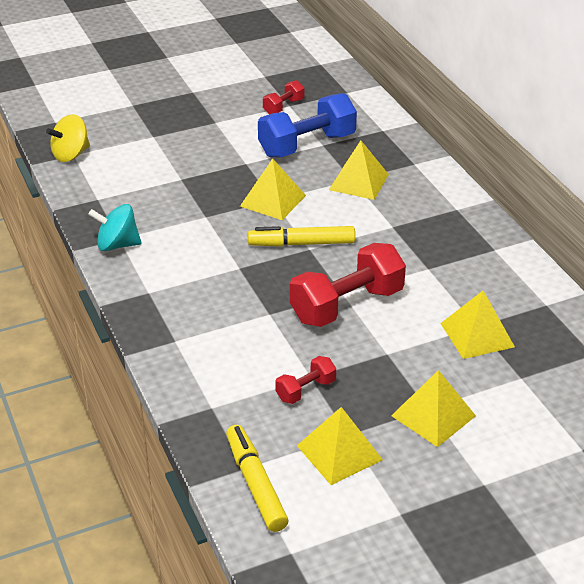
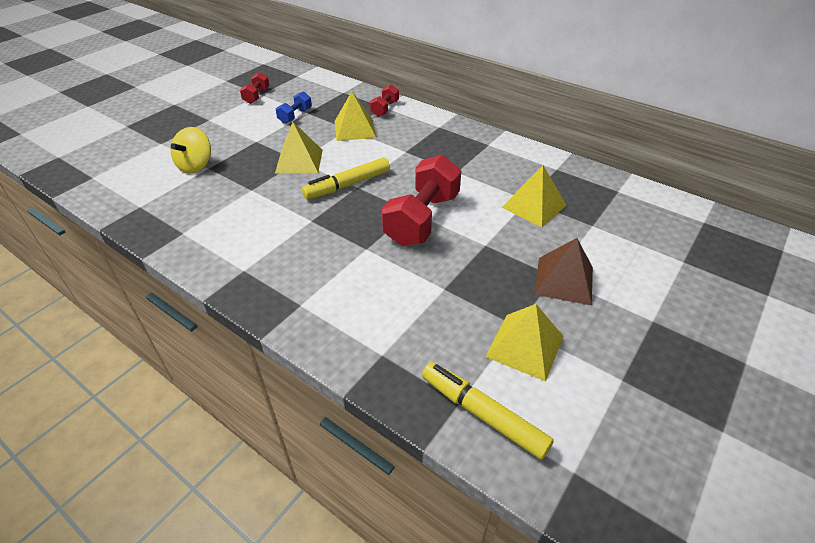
camera: 30 degrees left, 5 degrees up
(71, 154) = (90, 178): yellow spinning top -> yellow spinning top (196, 166)
(117, 245) = (185, 239): turquoise spinning top -> none
(305, 390) = (450, 302): red dumbbell -> red dumbbell (385, 109)
(307, 145) = (295, 116): blue dumbbell -> blue dumbbell, size x0.49
(433, 415) = (564, 280): yellow pyramid -> brown pyramid

